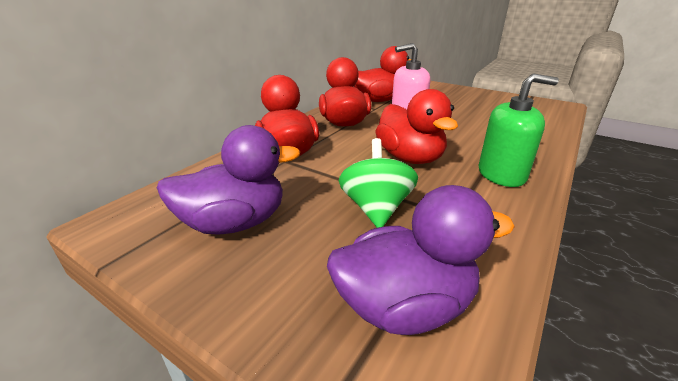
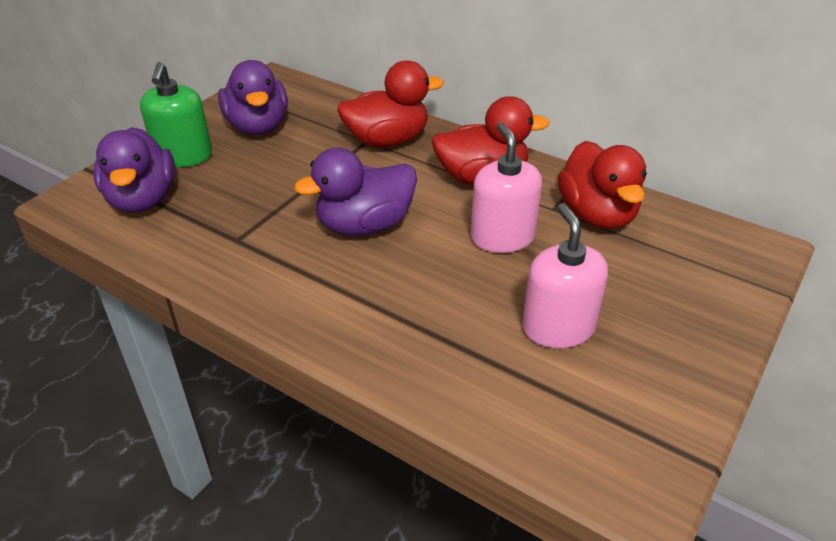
camera: 90 degrees right, 10 degrees up
(376, 208) = (260, 194): green spinning top -> none
(410, 158) = (364, 225): red duck -> purple duck
(476, 112) = (558, 327): none -> pink soap dispenser
(501, 174) = (312, 294): green soap dispenser -> green soap dispenser (183, 156)

